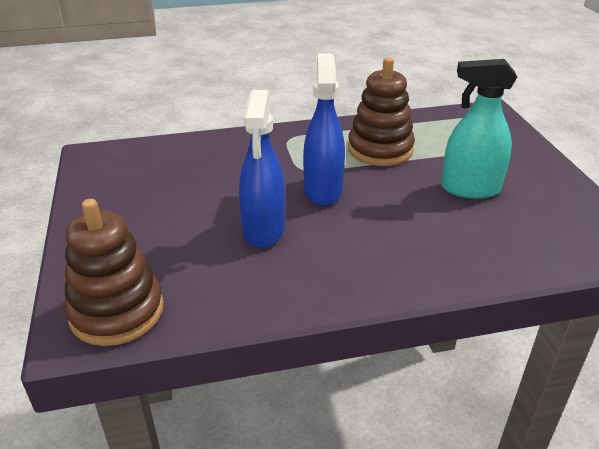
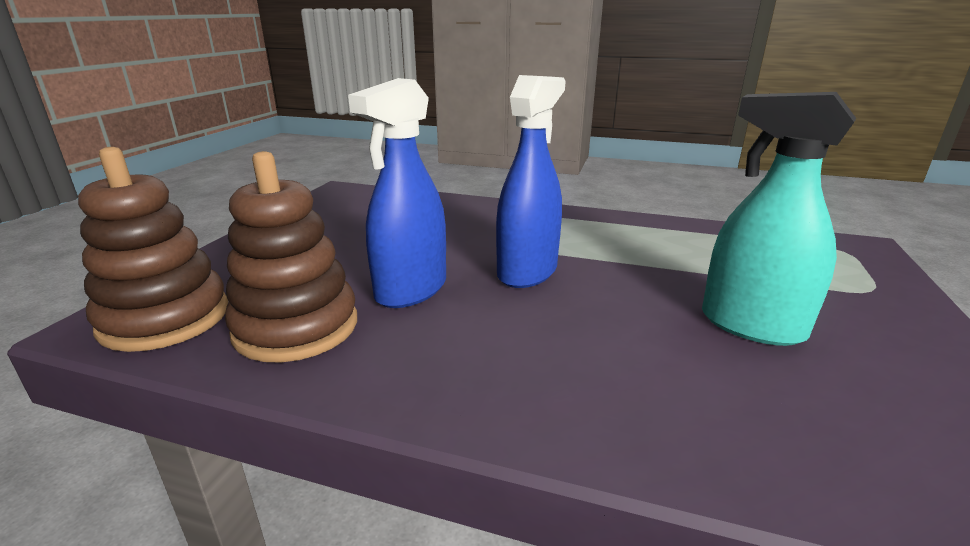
camera: 30 degrees right, 10 degrees down
(380, 149) = (648, 250): brown stacking toy -> brown stacking toy (296, 327)

